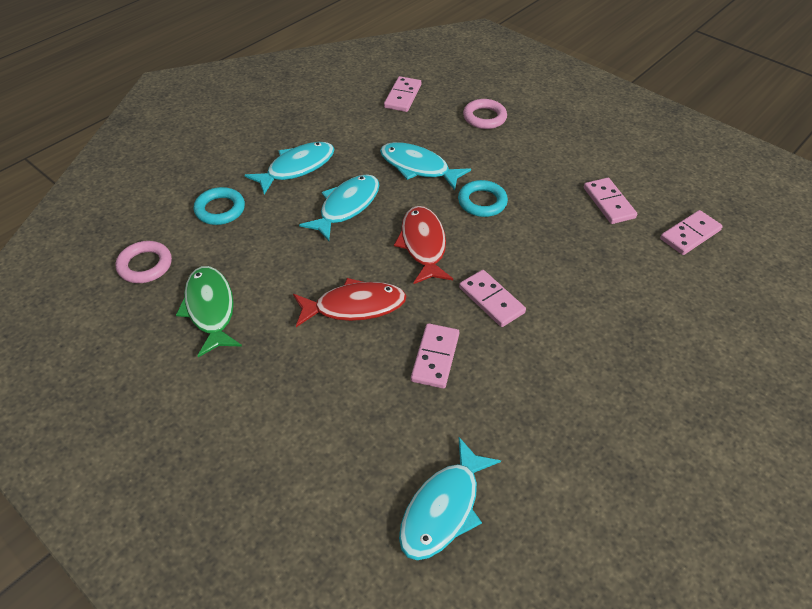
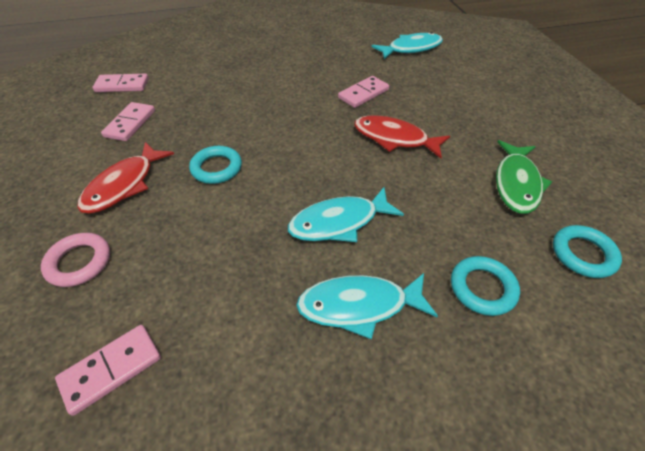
camera: 145 degrees left, 0 degrees up
(145, 265) = (583, 254): pink ring -> turquoise ring
(418, 167) = (228, 232): turquoise fish -> none
(423, 245) = (304, 157): red fish -> red fish (124, 185)
(491, 300) = (296, 105): pink domino -> none

